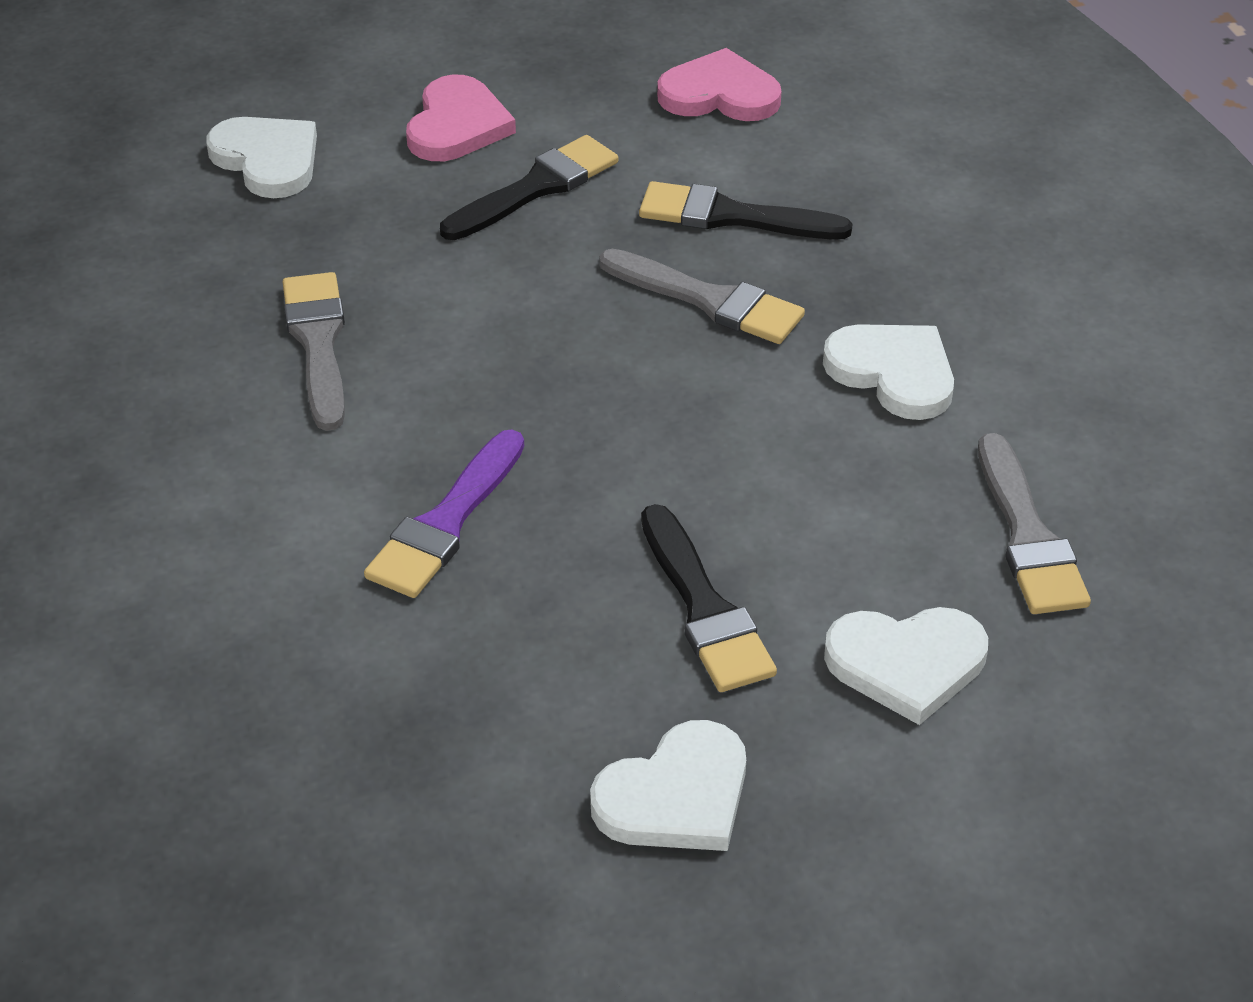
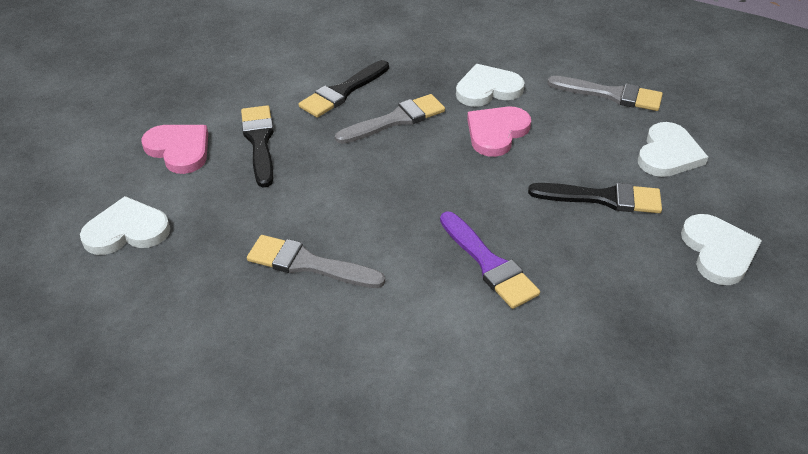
camera: 60 degrees left, 0 degrees up
(719, 94) = (251, 62): pink heart -> pink heart (496, 132)

